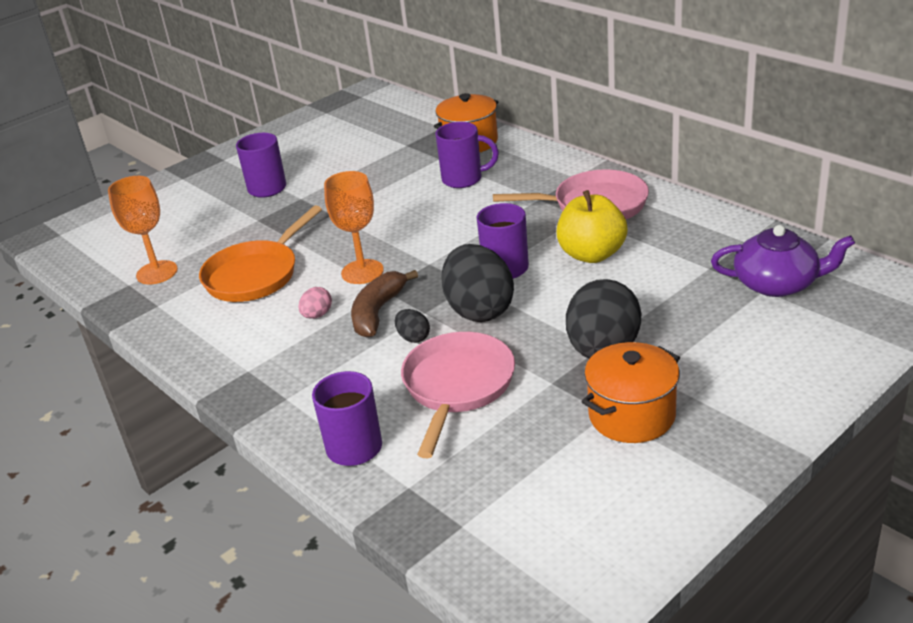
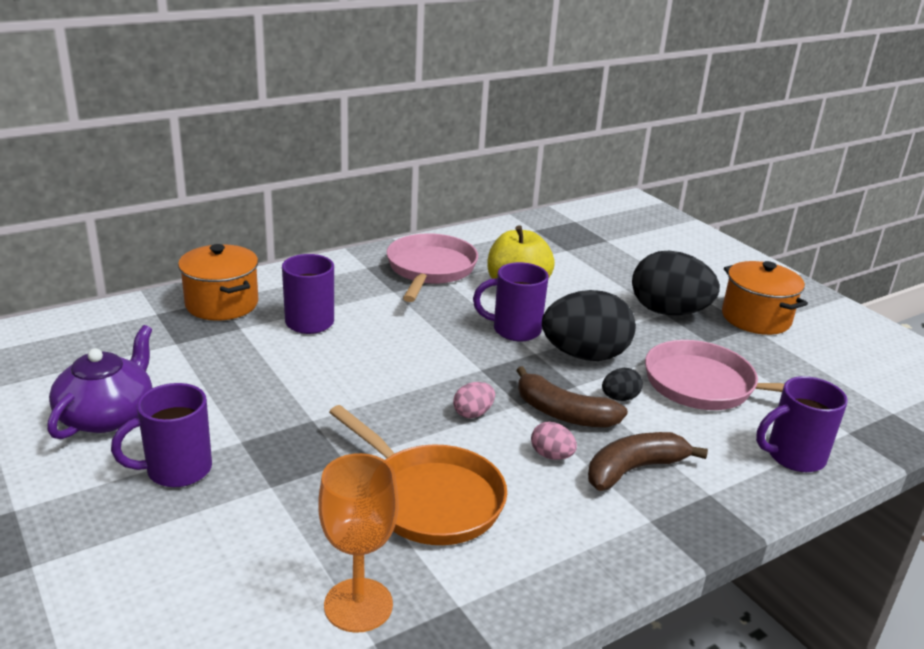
camera: 85 degrees left, 5 degrees down
(309, 356) = (633, 469): none -> brown banana
(362, 272) = (473, 413): orange goblet -> pink egg
(777, 284) = (601, 234): purple teapot -> purple teapot (107, 415)

